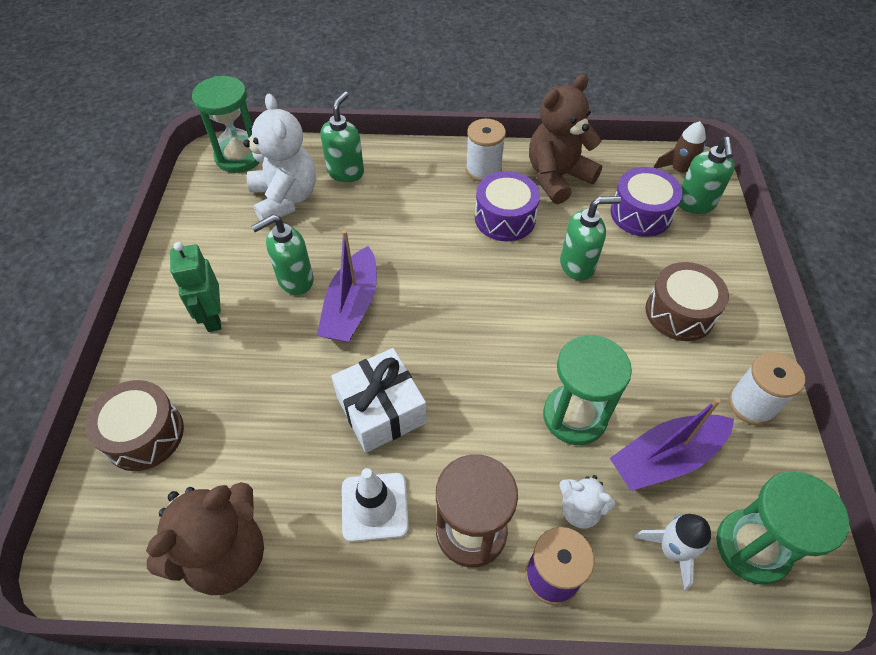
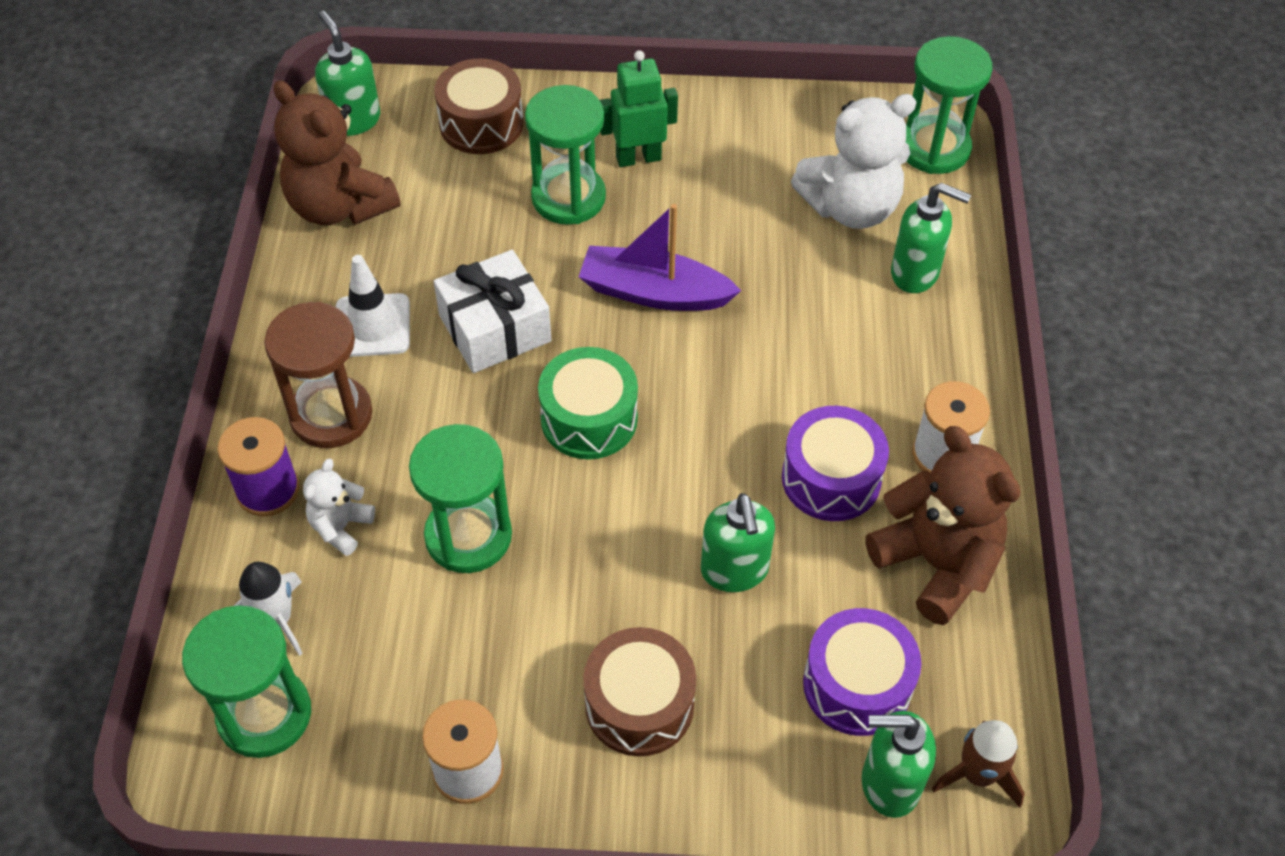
camera: 90 degrees right, 0 degrees up
(247, 364) = (568, 197): none -> green hourglass
(295, 280) = (698, 231): green soap dispenser -> green soap dispenser (353, 120)
(466, 344) = (589, 418): none -> green drum
(665, 458) = (396, 636): purple boat -> none

